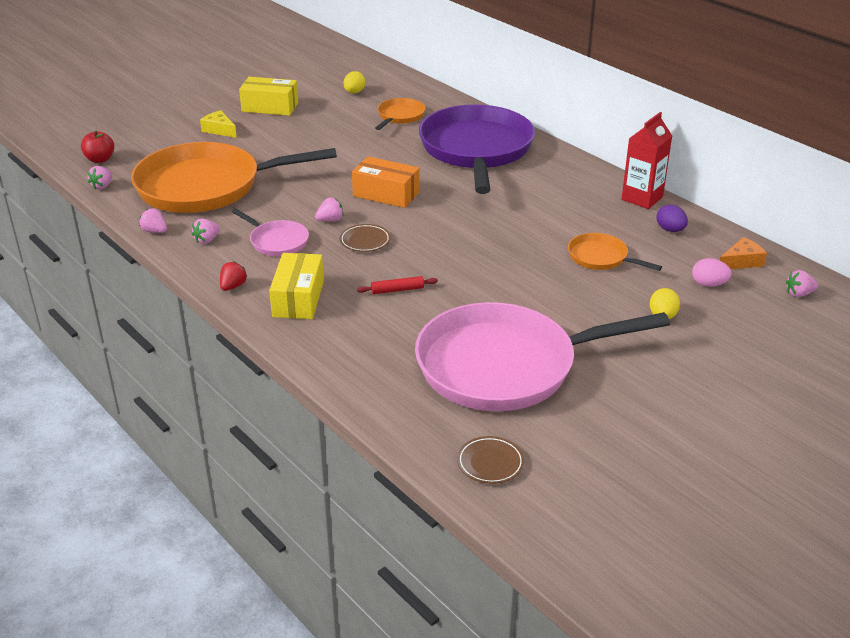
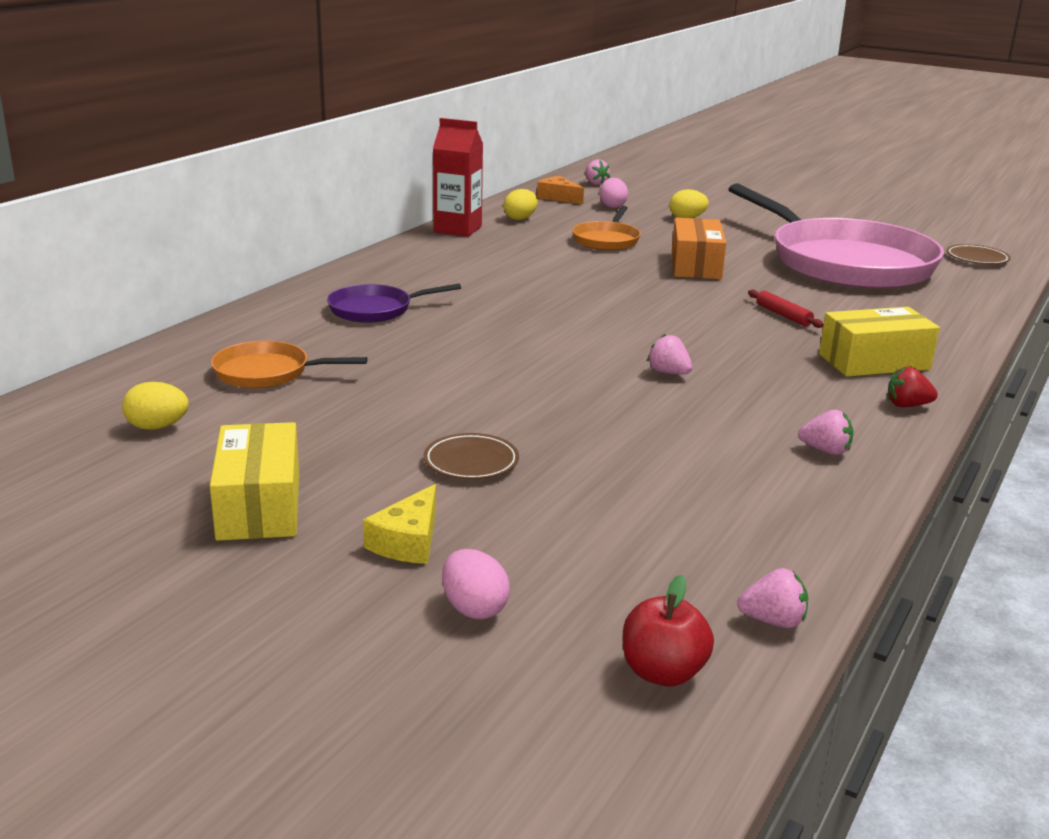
camera: 110 degrees left, 10 degrees down
(155, 231) = (857, 504): pink strawberry -> none
(166, 135) = (474, 608): none -> pink egg
(206, 186) = (663, 494): orange pan -> none
(277, 241) = (765, 398): pink pan -> none
(365, 241) = (698, 345): brown plate -> brown plate (471, 462)
(386, 194) = (558, 348): orange box -> orange box (696, 265)
(476, 150) = (375, 310): purple pan -> purple pan, size x0.44
(670, 230) = (520, 218): purple egg -> yellow egg

